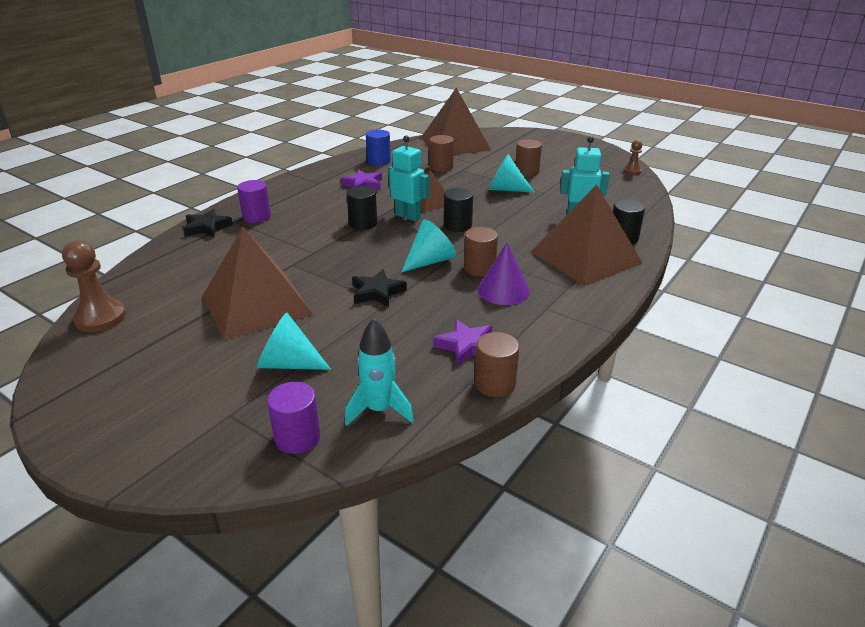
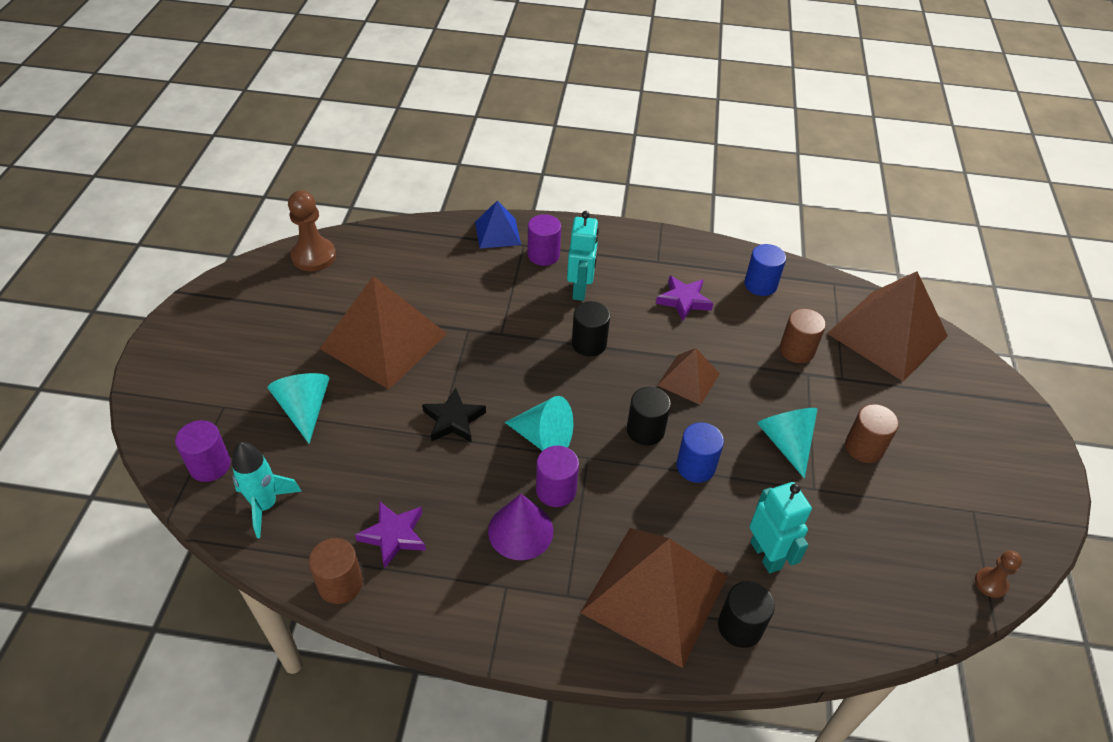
camera: 60 degrees right, 15 degrees up
(207, 227) = (497, 233): black star -> blue pyramid
(408, 216) = (635, 375): turquoise robot -> turquoise robot (580, 290)
(479, 268) = (556, 490): brown cylinder -> purple cylinder
(500, 218) = (695, 466): none -> blue cylinder

